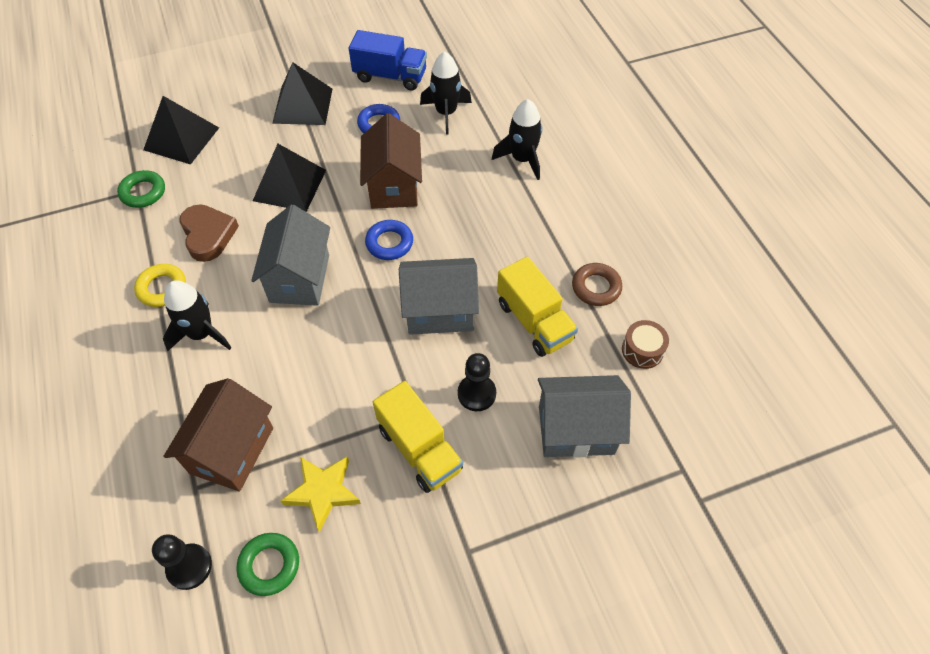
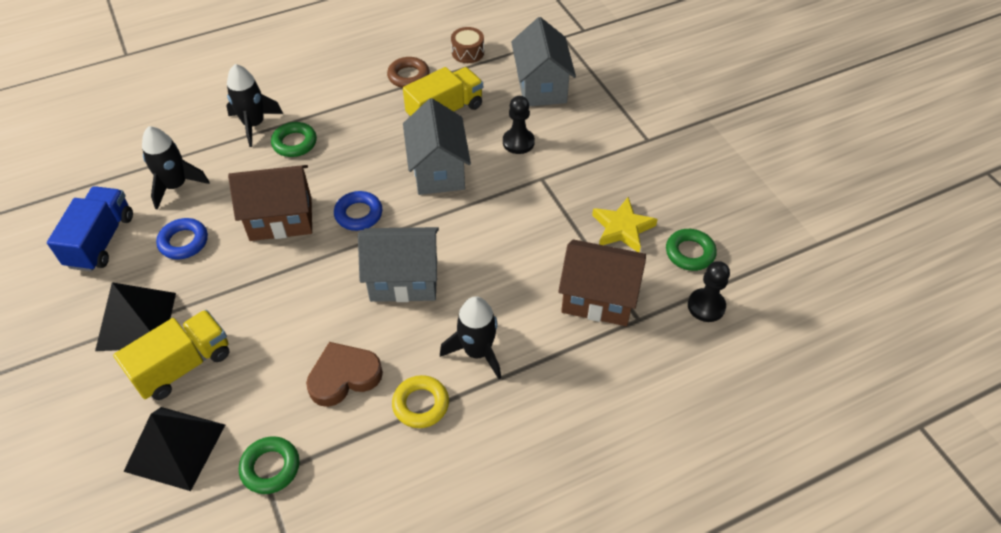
camera: 95 degrees left, 5 degrees down
(289, 185) = (272, 311): black pyramid -> none
(419, 449) = (573, 173): yellow truck -> yellow truck (183, 366)
(493, 191) = (294, 143): none -> green ring

